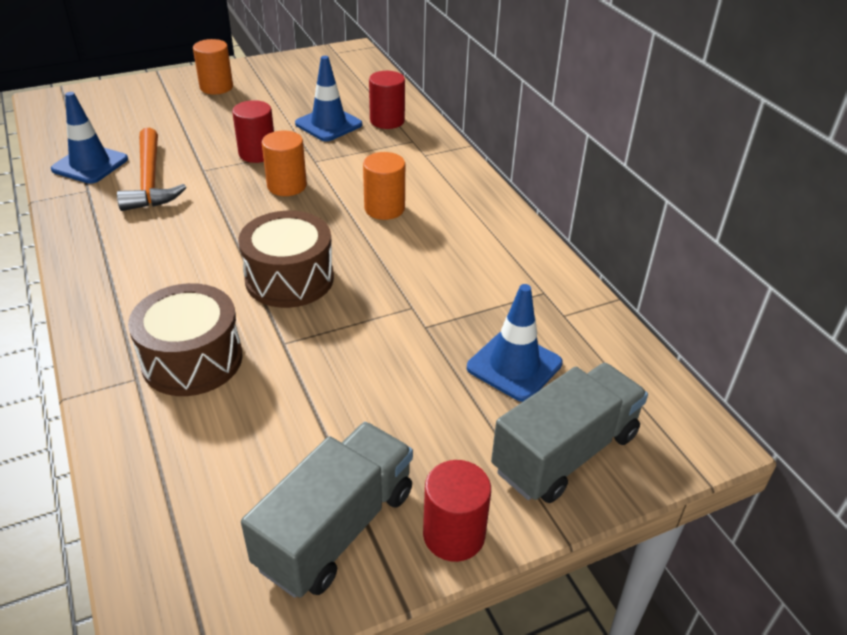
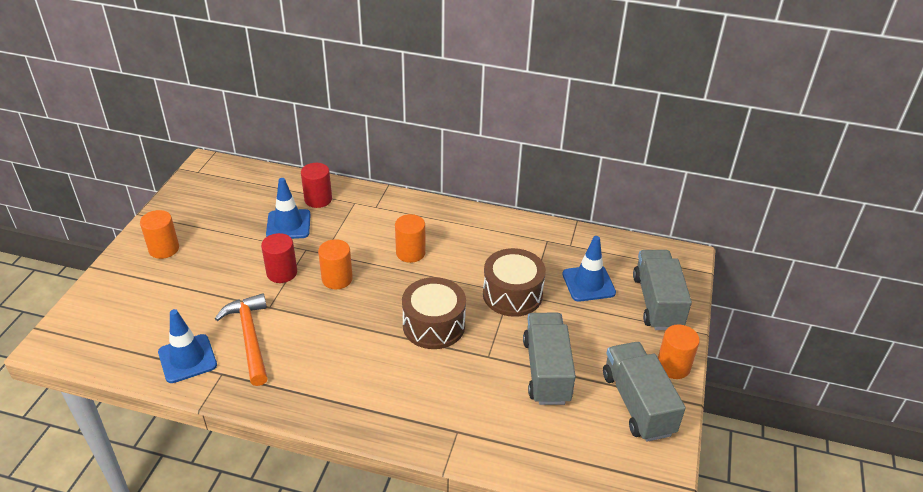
camera: 50 degrees left, 0 degrees up
(150, 180) = (250, 337): orange hammer -> orange hammer turned 135 degrees counterclockwise
(192, 360) = (465, 400): brown drum -> brown drum (512, 294)
(308, 405) = (546, 371): none -> grey truck
(454, 535) = (673, 366): red cylinder -> orange cylinder

